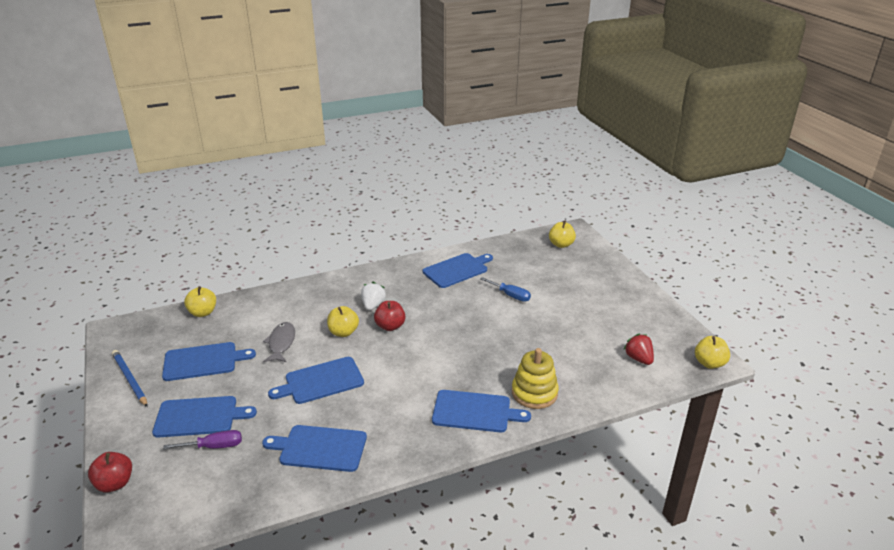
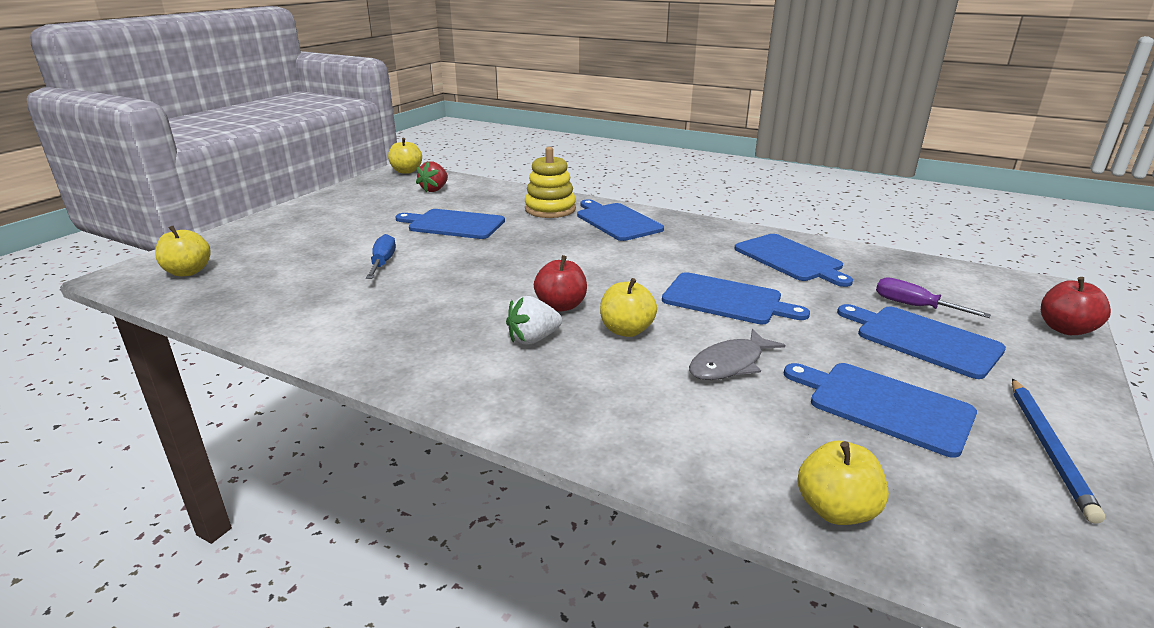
camera: 130 degrees left, 5 degrees down
(457, 270) = (346, 316): blue cutting board -> blue cutting board (453, 224)

